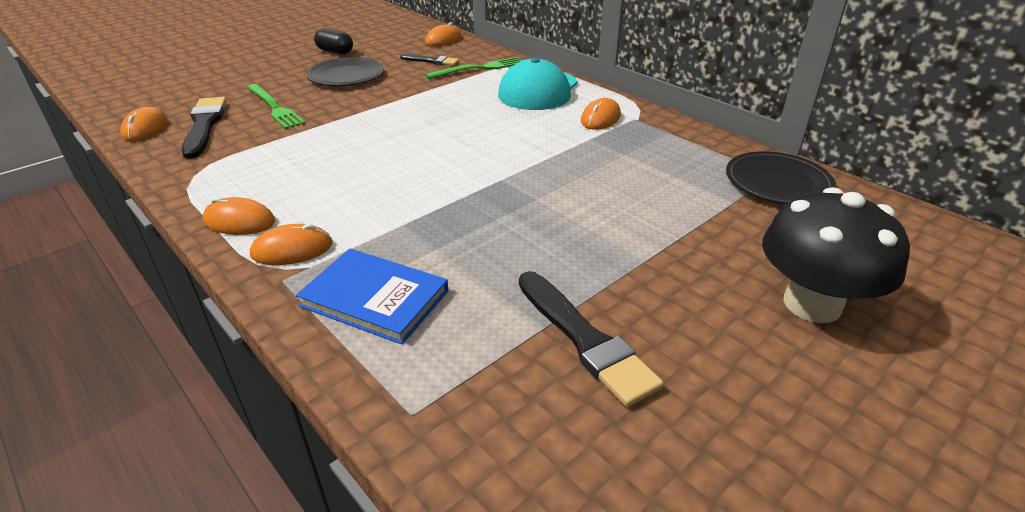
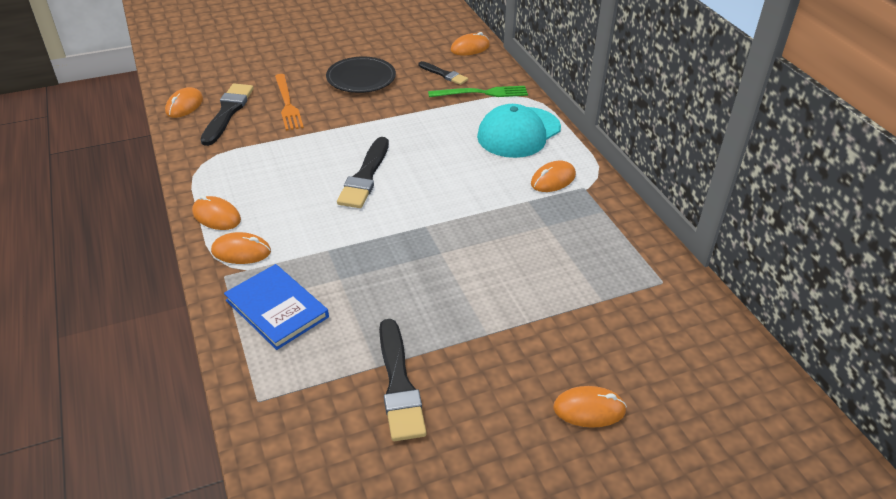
camera: 20 degrees right, 5 degrees up
(274, 107) = (287, 104): green fork -> orange fork
(335, 52) = (366, 45): black capsule -> none
(403, 151) = (365, 176): none -> black brush
(778, 182) = (660, 290): black plate -> none
(812, 304) = (589, 409): black mushroom -> orange mouse

